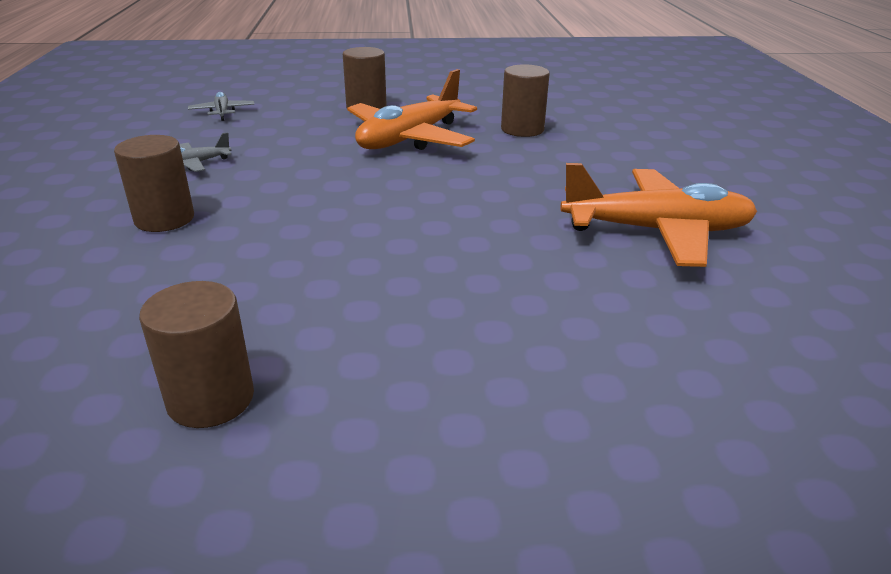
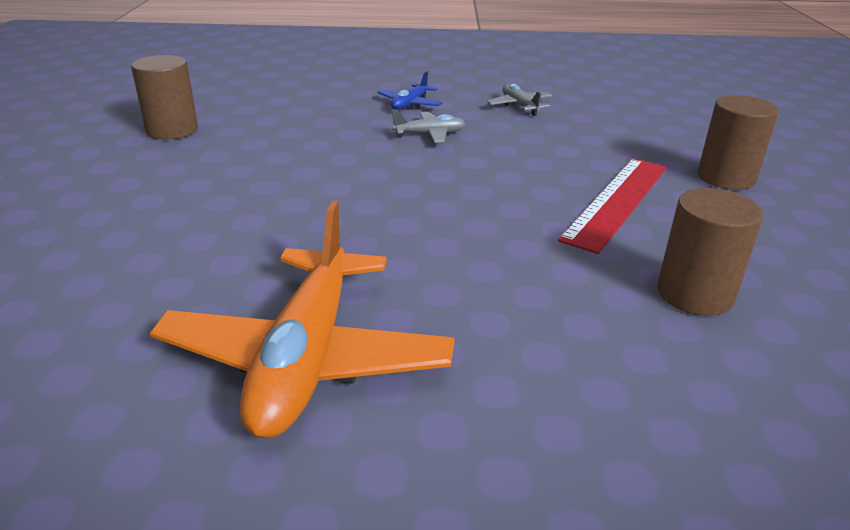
camera: 95 degrees right, 0 degrees up
(164, 219) = (410, 104): brown cylinder -> blue plane
(222, 112) = (662, 108): grey plane -> grey plane (429, 134)
(409, 139) = (617, 201): orange plane -> red ruler

